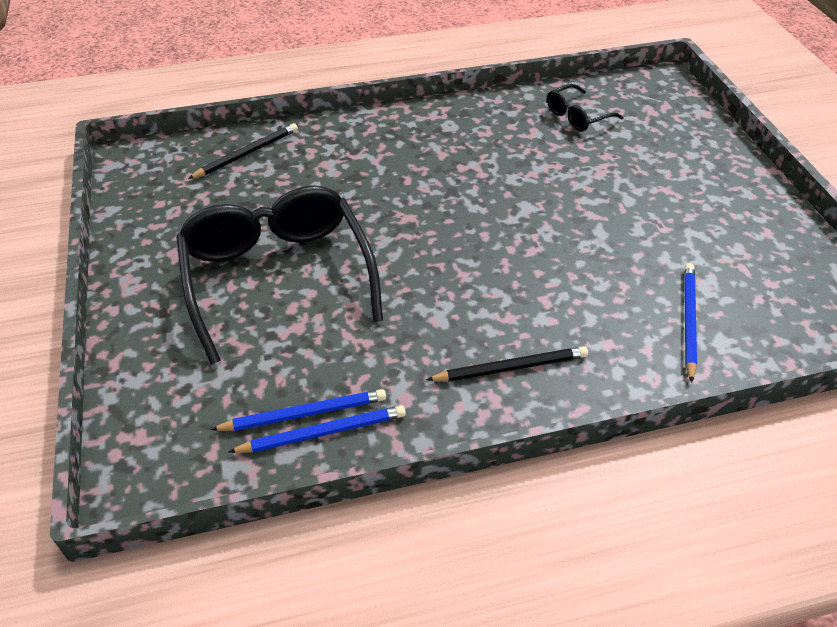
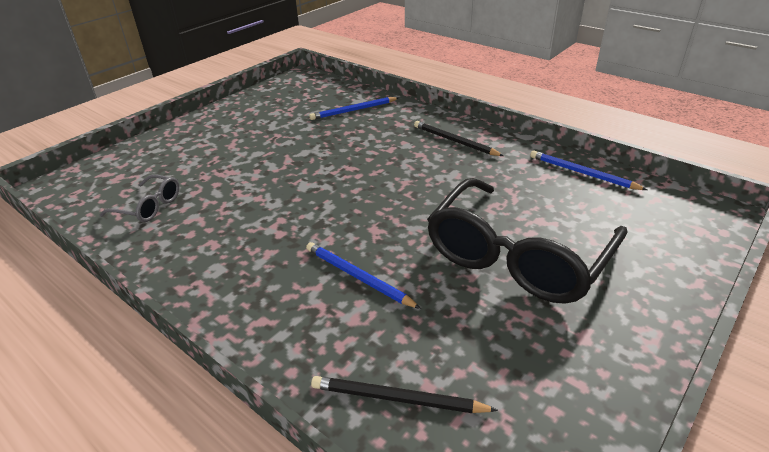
camera: 125 degrees left, 10 degrees down
(304, 413) = (584, 184): blue pencil -> blue pencil (358, 277)
(577, 116) = (149, 206): black glasses -> grey glasses

